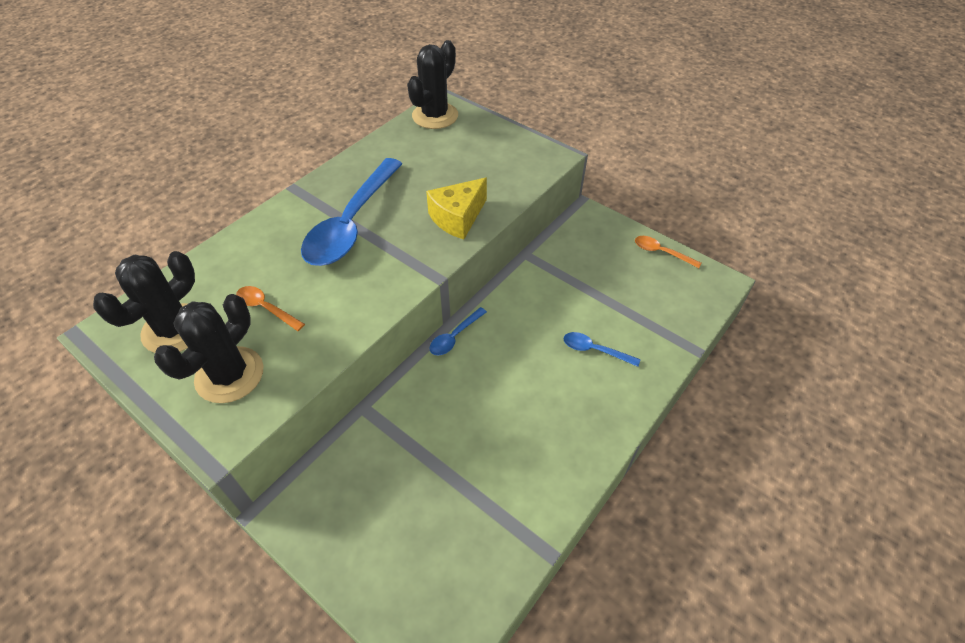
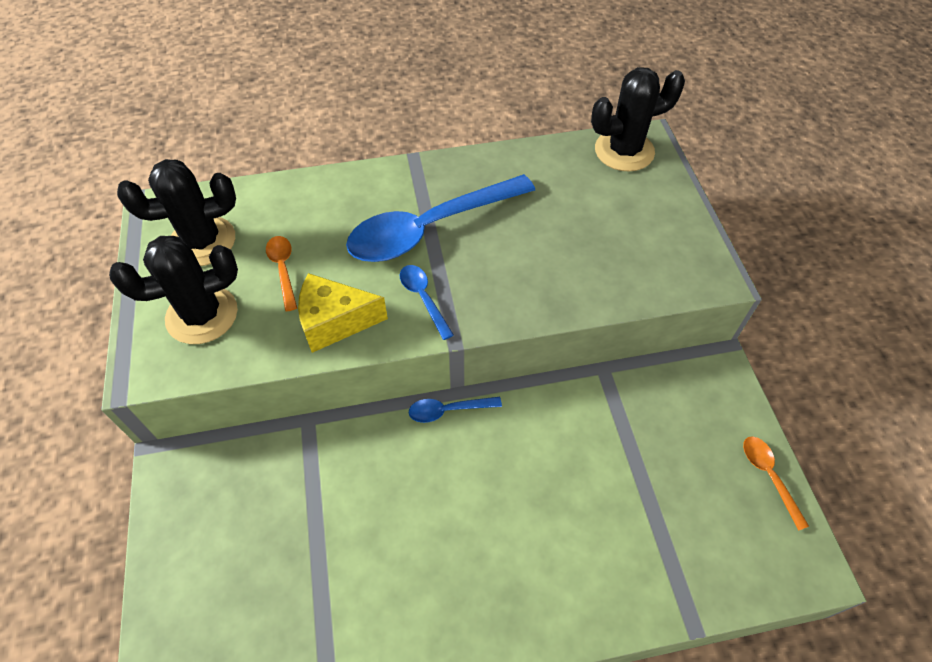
camera: 40 degrees right, 5 degrees up
(458, 218) = (536, 287): yellow cheese -> yellow cheese (335, 322)
(594, 350) = (574, 534): blue spoon -> blue spoon (423, 298)

